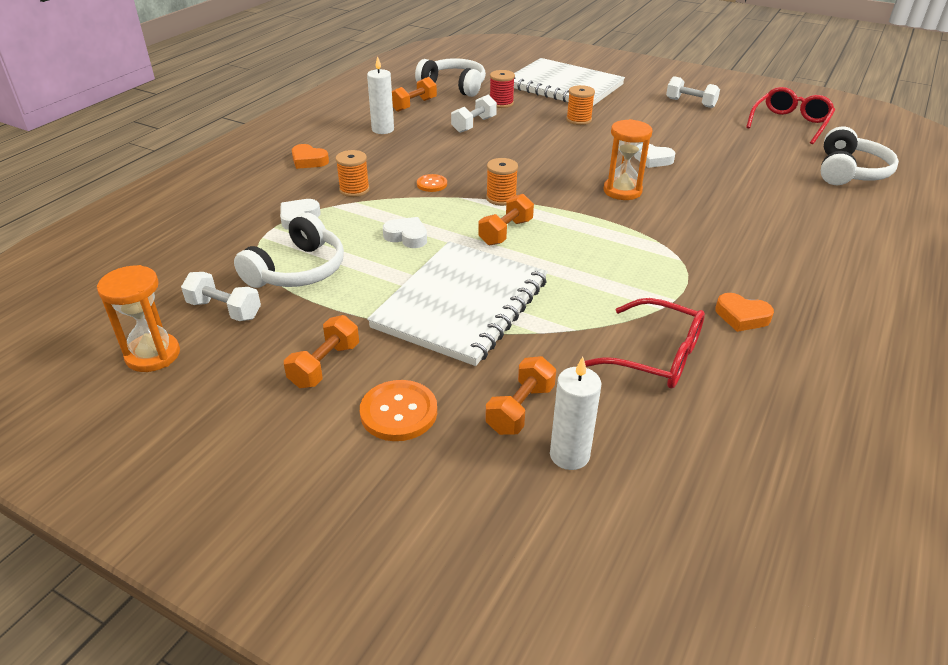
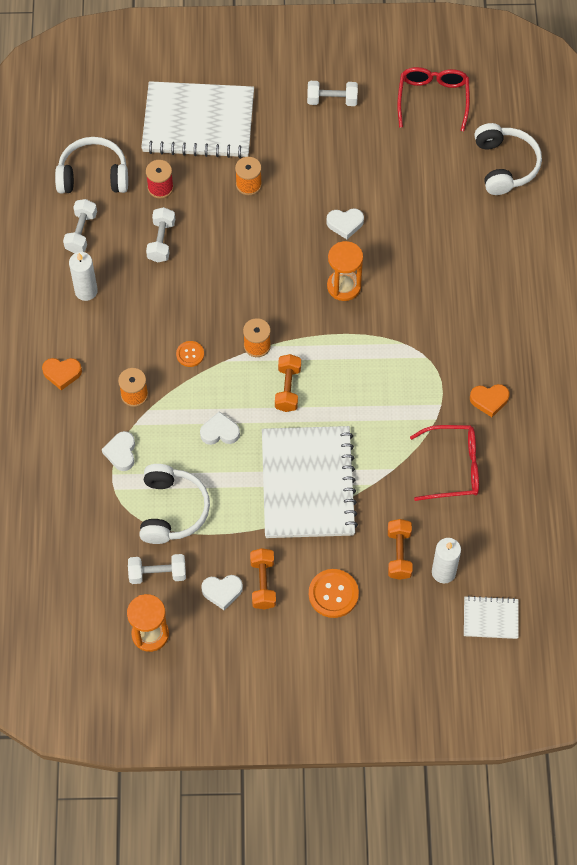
camera: 30 degrees left, 25 degrees up
(272, 353) = (222, 592): none -> white heart
(413, 105) = (81, 232): orange dumbbell -> white dumbbell
(607, 546) = (490, 618): none -> white notebook

